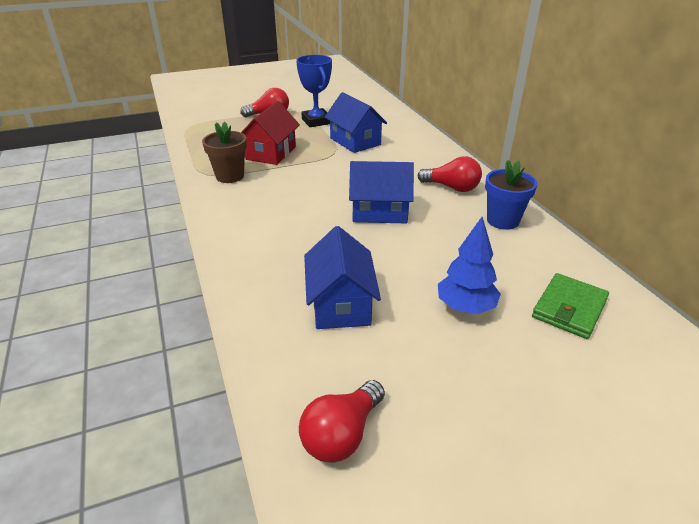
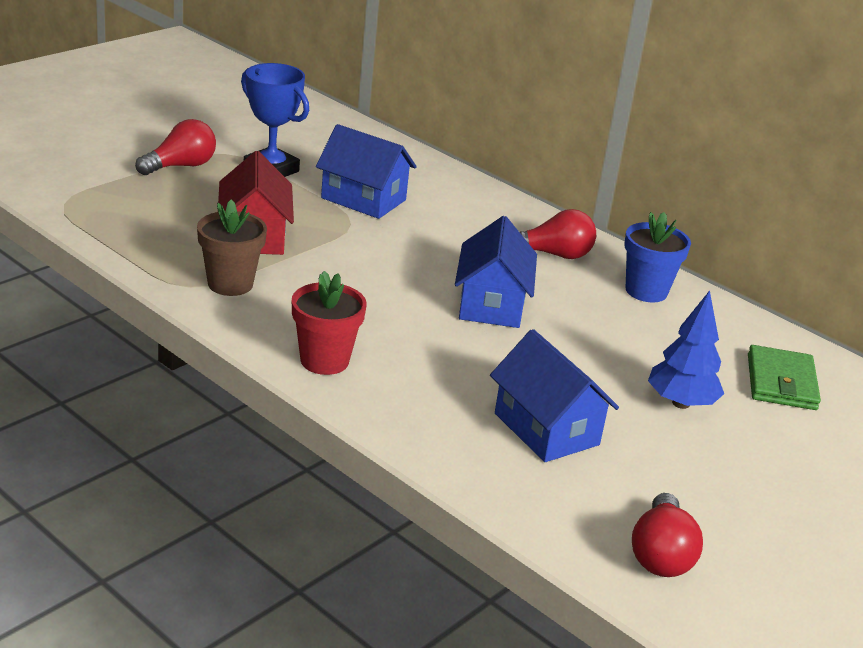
camera: 30 degrees left, 5 degrees down
(237, 228) = (324, 361): none -> red flower pot
(379, 212) = (491, 304): blue house -> blue house turned 60 degrees counterclockwise

